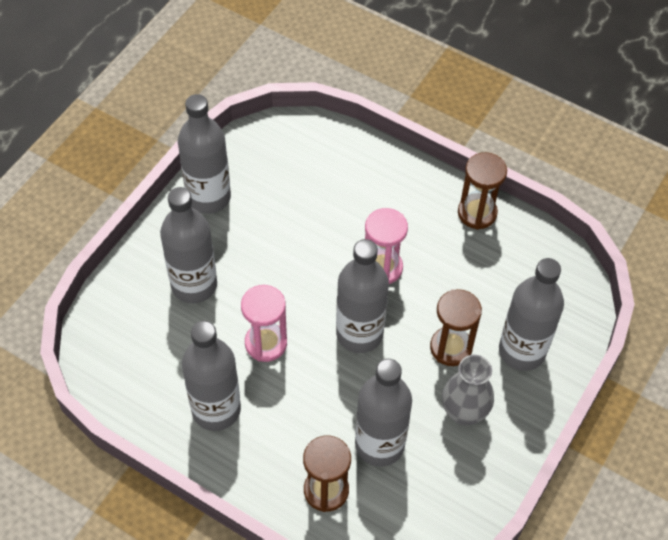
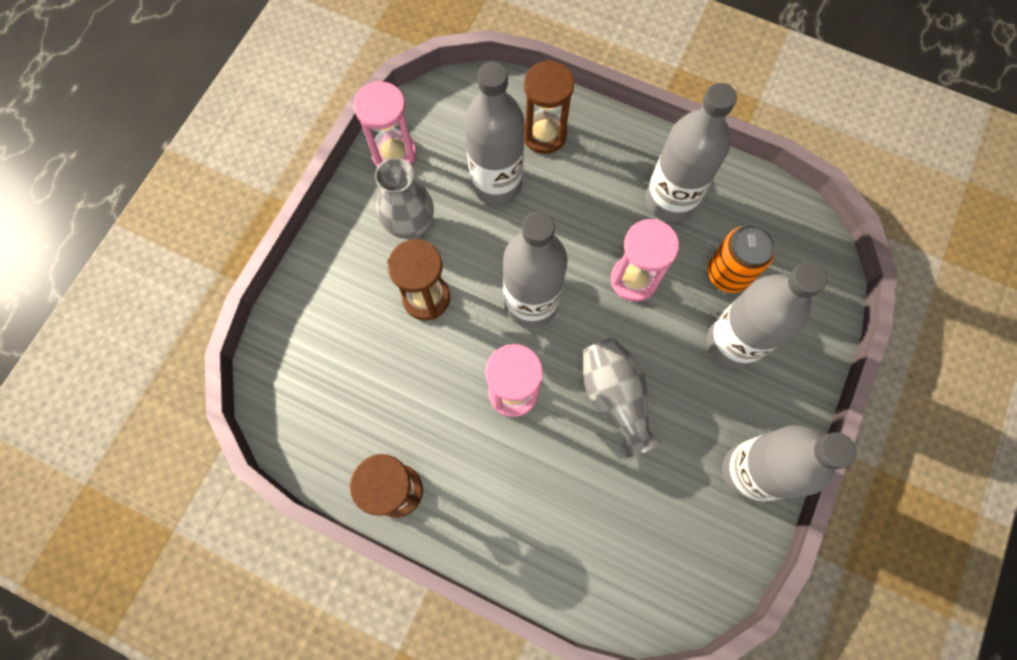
camera: 175 degrees right, 15 degrees up
(181, 339) = (728, 273): none -> orange can
(300, 256) = (615, 397): none -> grey vase
(479, 486) = (394, 154): none -> pink hourglass
(522, 351) = (345, 303): grey bottle -> none

